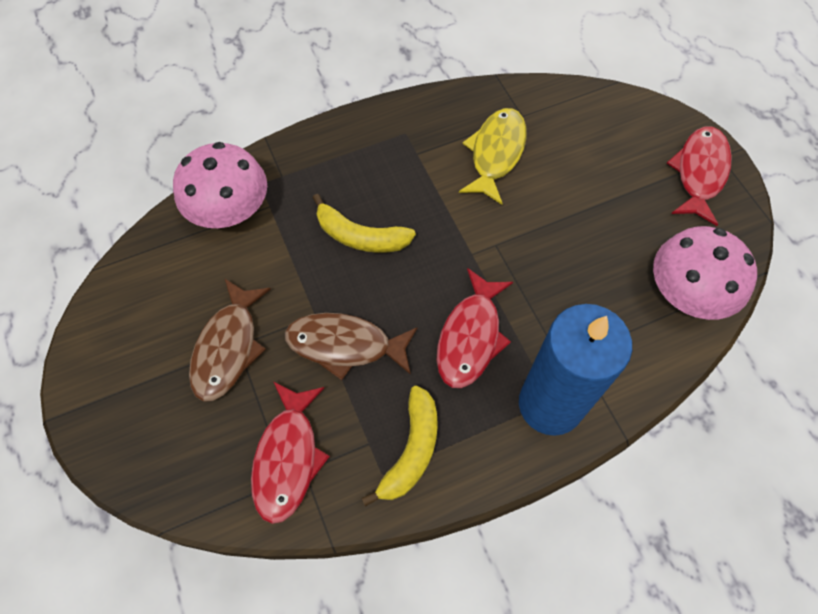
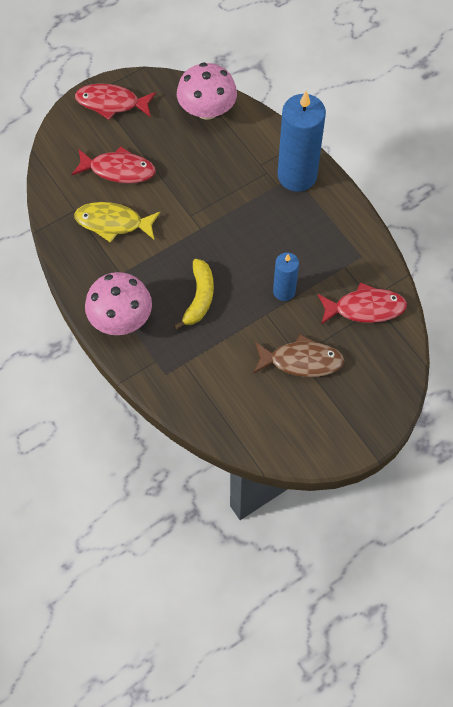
camera: 100 degrees left, 0 degrees up
(230, 211) = (193, 388): pink mushroom -> pink mushroom (121, 318)
(345, 345) = (284, 291): brown fish -> blue candle
(411, 451) = (343, 243): yellow banana -> none
(470, 337) = (262, 221): red fish -> red fish (118, 170)

